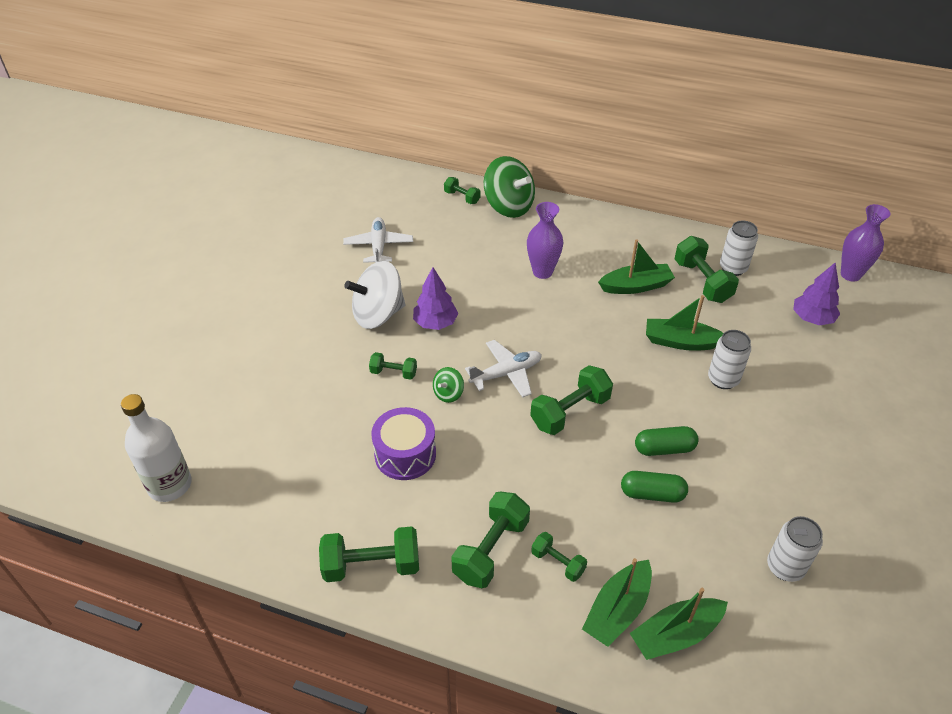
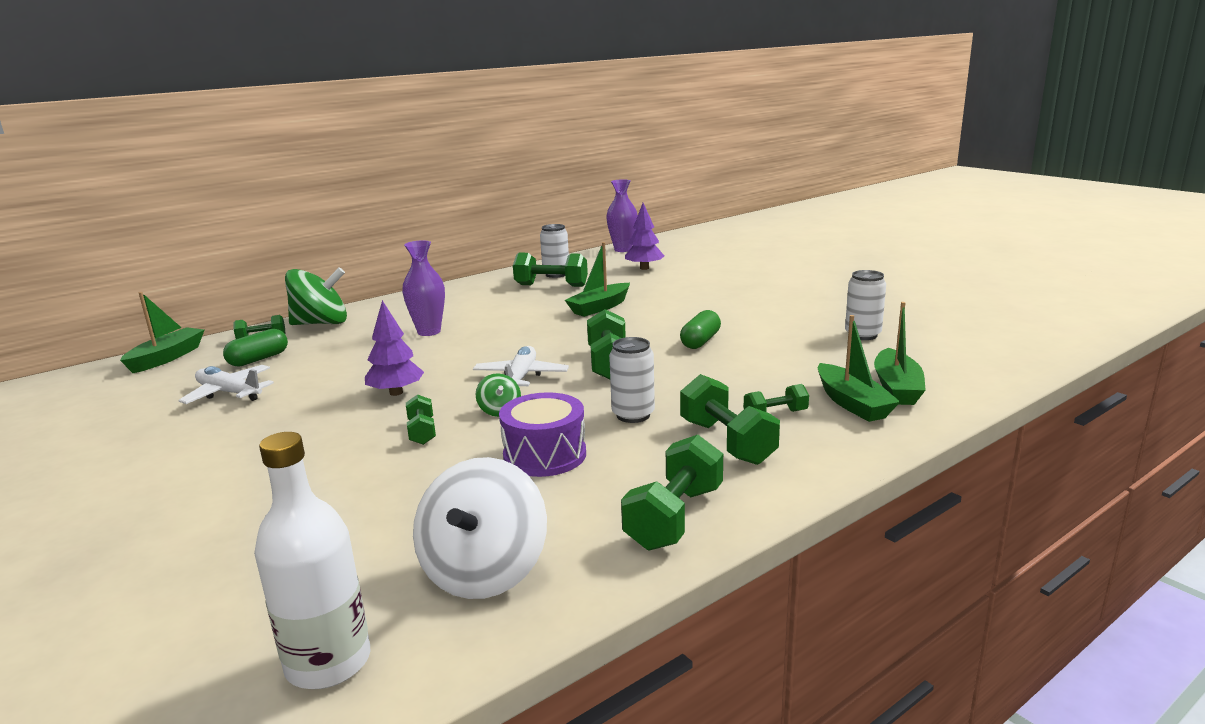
camera: 55 degrees left, 25 degrees down
(378, 314) = (324, 419): white spinning top -> white spinning top (484, 571)
(393, 373) = (422, 432): green dumbbell -> green dumbbell turned 60 degrees counterclockwise
(636, 286) = (514, 305): green boat -> green boat (167, 358)
(652, 494) = (742, 358): green capsule -> green capsule (258, 359)
(723, 379) = (659, 305): white can -> white can (633, 415)

